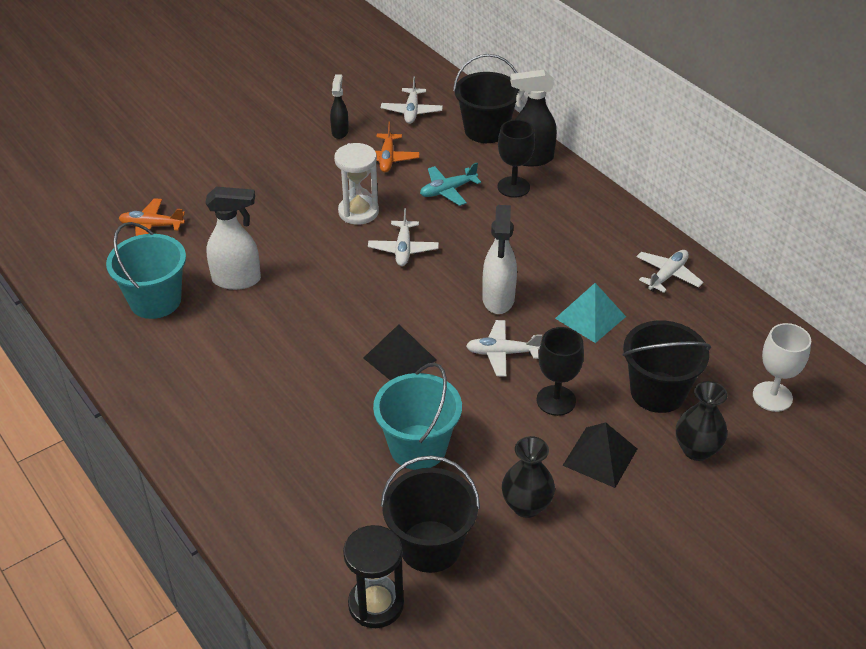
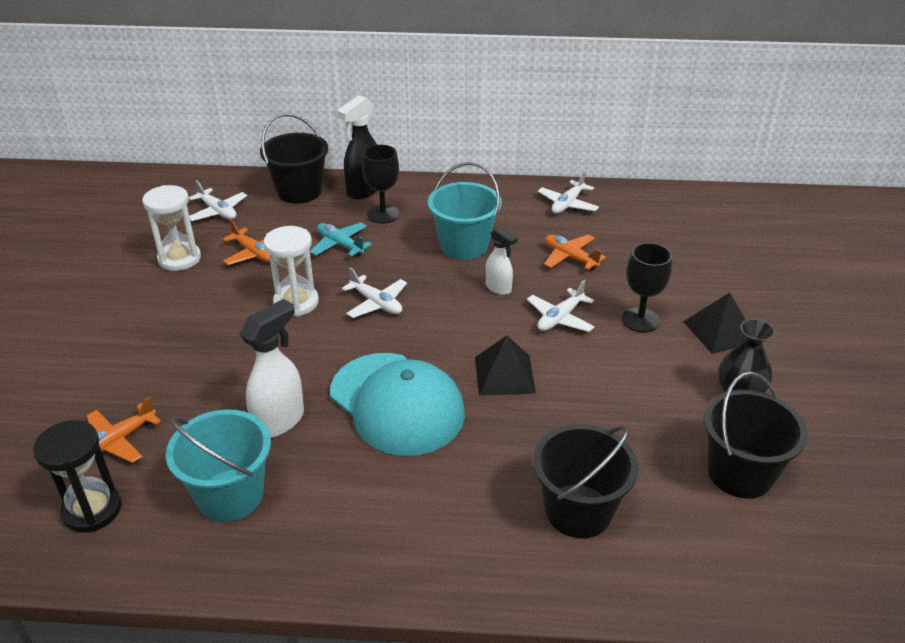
camera: 50 degrees left, 5 degrees down
(310, 323) = (397, 404): none -> turquoise cap
(340, 132) = (179, 259): black spray bottle -> white hourglass
(376, 604) = (782, 544): black hourglass -> black hourglass (92, 510)
(418, 447) = (619, 419): turquoise bucket -> turquoise bucket (464, 246)
(448, 190) = (340, 245): turquoise plane -> turquoise plane turned 120 degrees clockwise
(498, 299) = (498, 288): white spray bottle -> white spray bottle, size x0.61
(590, 317) = (570, 257): turquoise pyramid -> orange plane
(657, 392) = (679, 271): black bucket -> black bucket (578, 511)
(667, 275) = (567, 204): white plane -> white plane turned 135 degrees counterclockwise
(696, 450) = (752, 285): black vase -> none
(772, 396) = (731, 229): white goblet -> none

